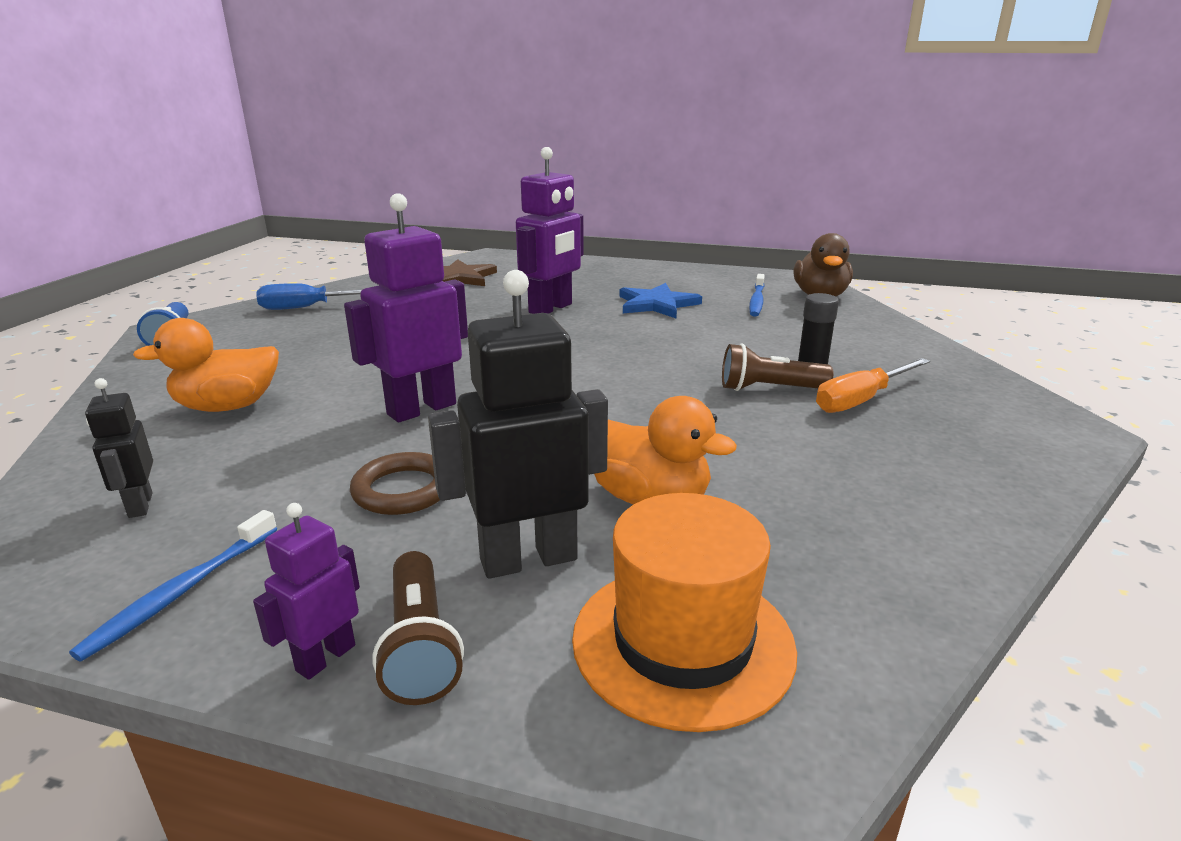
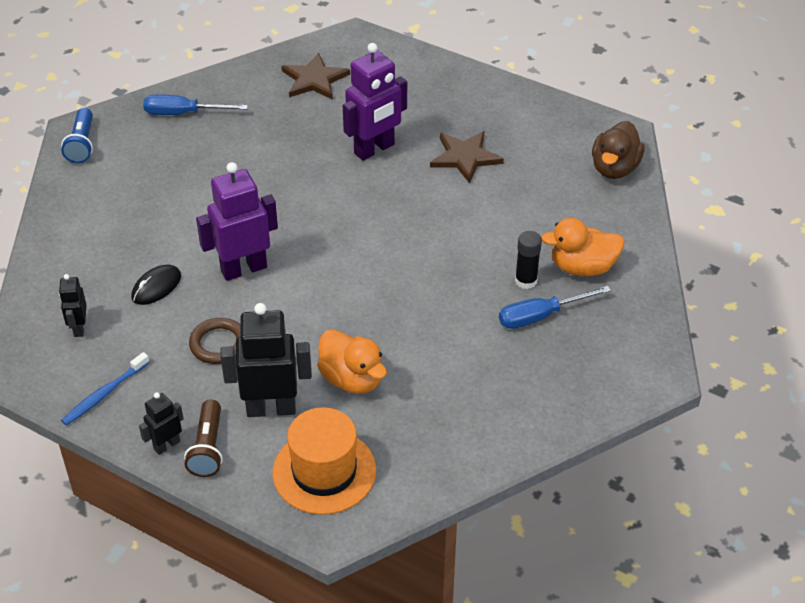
camera: 15 degrees right, 20 degrees up
(228, 407) = (123, 242): orange duck -> orange duck (582, 267)
(284, 442) = (156, 287): none -> black mouse
(325, 657) = (166, 445): purple robot -> black robot
(657, 304) = (465, 157): blue star -> brown star
(756, 301) = (553, 167): blue toothbrush -> none
(769, 389) = (485, 291): brown flashlight -> none
(861, 400) = (540, 316): orange screwdriver -> blue screwdriver

